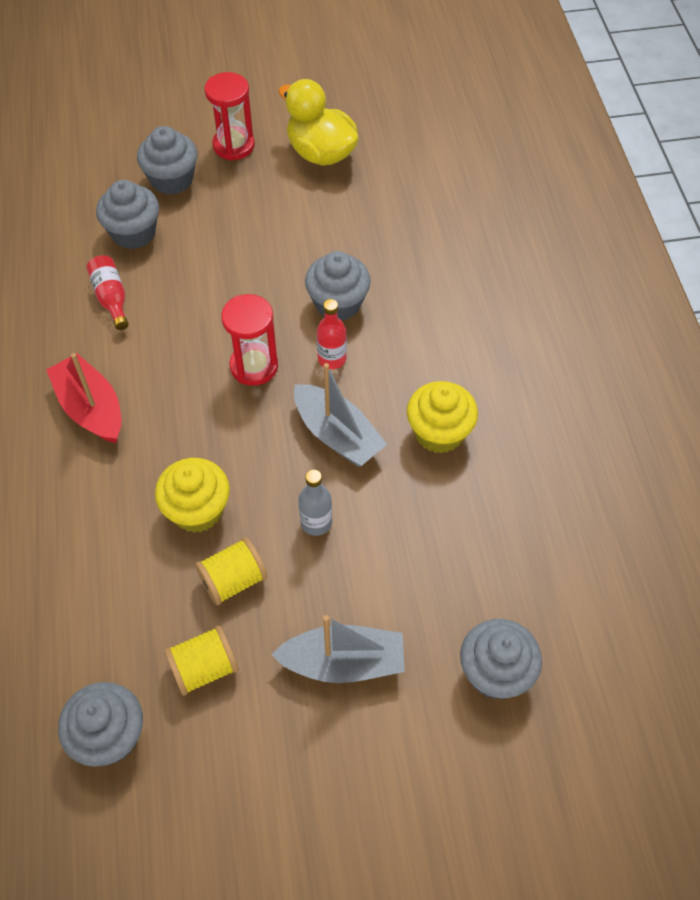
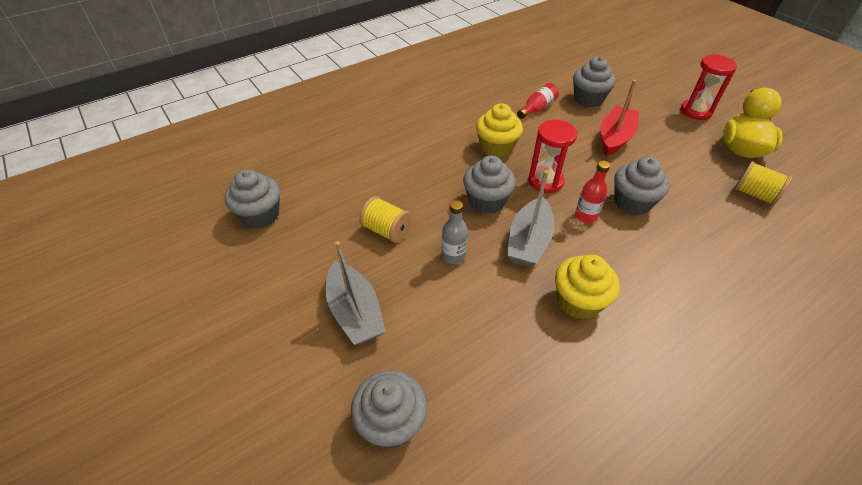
camera: 65 degrees right, 10 degrees down
(91, 408) = (461, 129): red boat -> red boat (615, 138)
(172, 180) = (641, 98): grey cupcake -> grey cupcake (486, 201)
(197, 510) = (425, 195): yellow cupcake -> yellow cupcake (496, 148)
(204, 668) = (319, 240): yellow spool -> yellow spool (754, 194)

